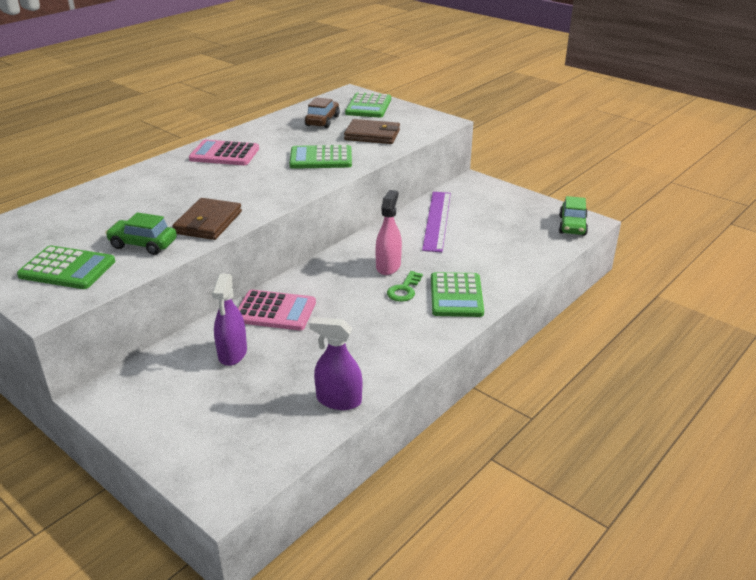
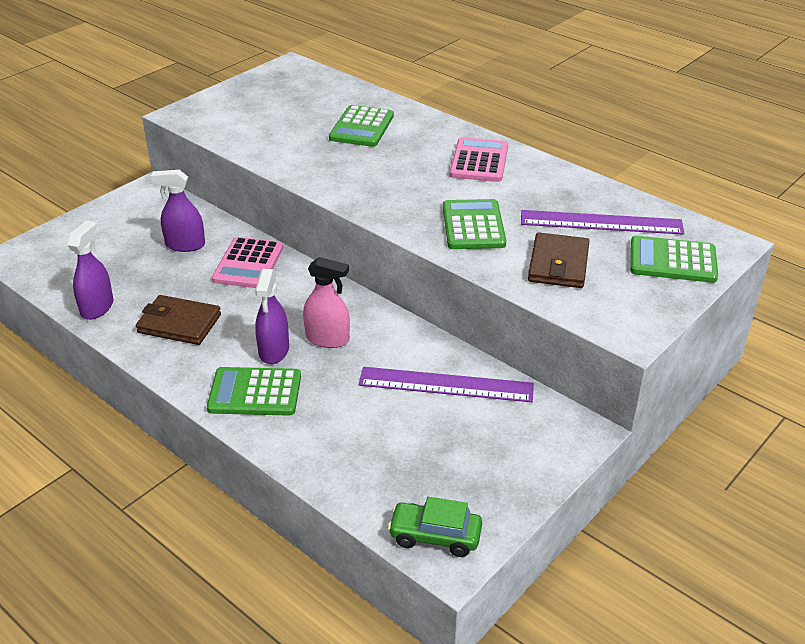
camera: 90 degrees right, 5 degrees up
(67, 269) = (237, 113): green calculator -> green calculator (361, 127)
(143, 244) = (272, 139): green car -> none
(208, 222) = (310, 167): brown wallet -> brown wallet (179, 324)
(322, 121) = (601, 222): brown car -> purple ruler
(404, 290) = (274, 351): green key -> purple spray bottle

